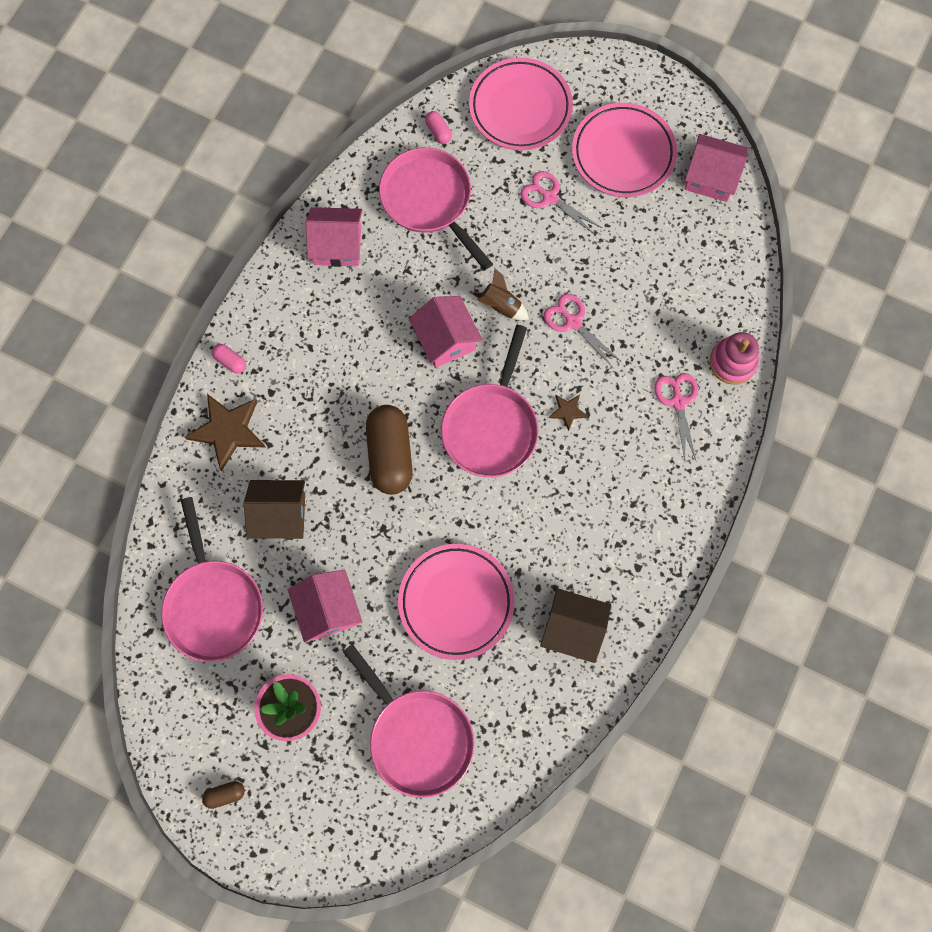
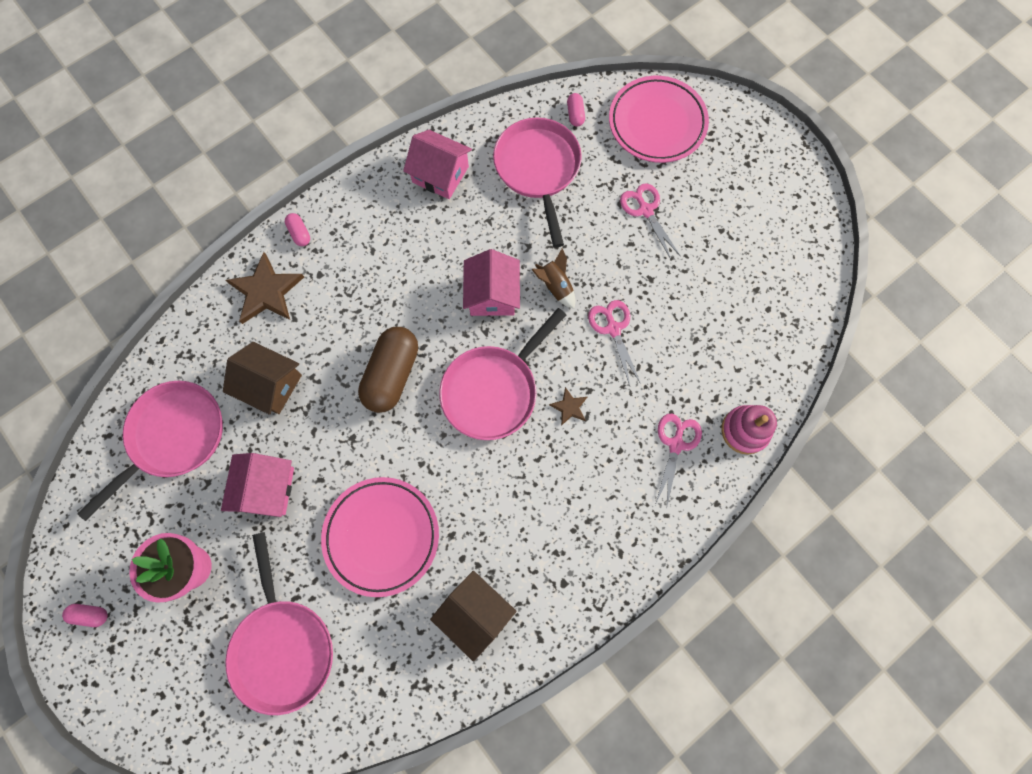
camera: 25 degrees right, 0 degrees up
(213, 604) = (173, 437): pink pan -> pink pan turned 150 degrees counterclockwise
(225, 794) = (90, 614): brown capsule -> pink capsule
(623, 154) = (730, 199): pink plate -> none
(711, 177) = (802, 253): pink house -> none

